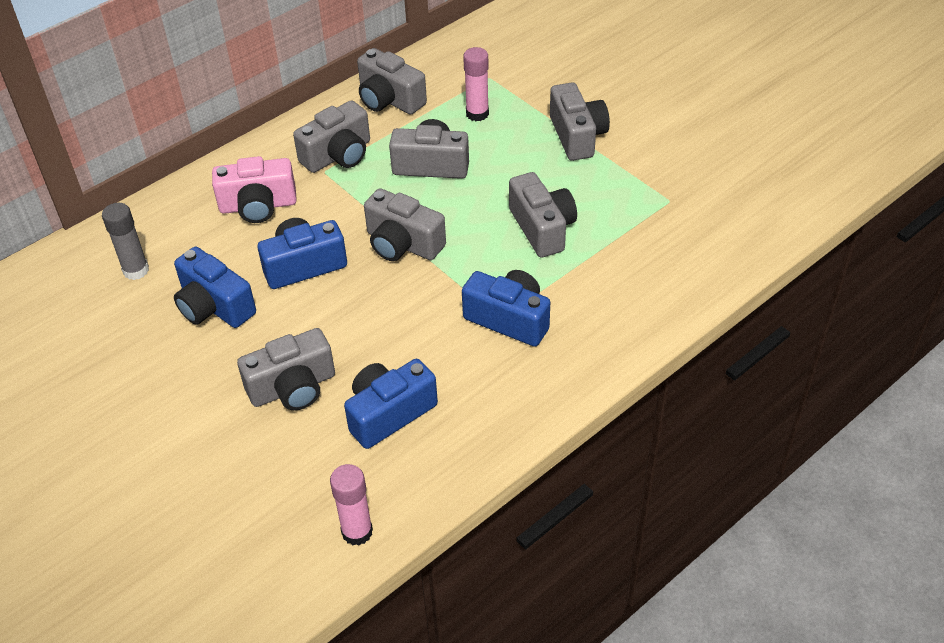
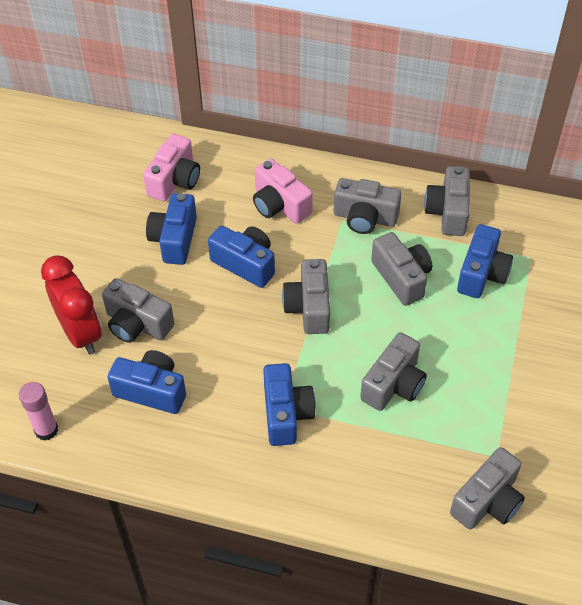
camera: 55 degrees right, 5 degrees up
(136, 270) = (174, 180): grey glue stick -> pink camera
(257, 443) = (80, 333): none -> red clock
(477, 114) = (481, 274): pink glue stick -> blue camera
(577, 136) = (515, 352): grey camera -> grey camera (487, 501)

